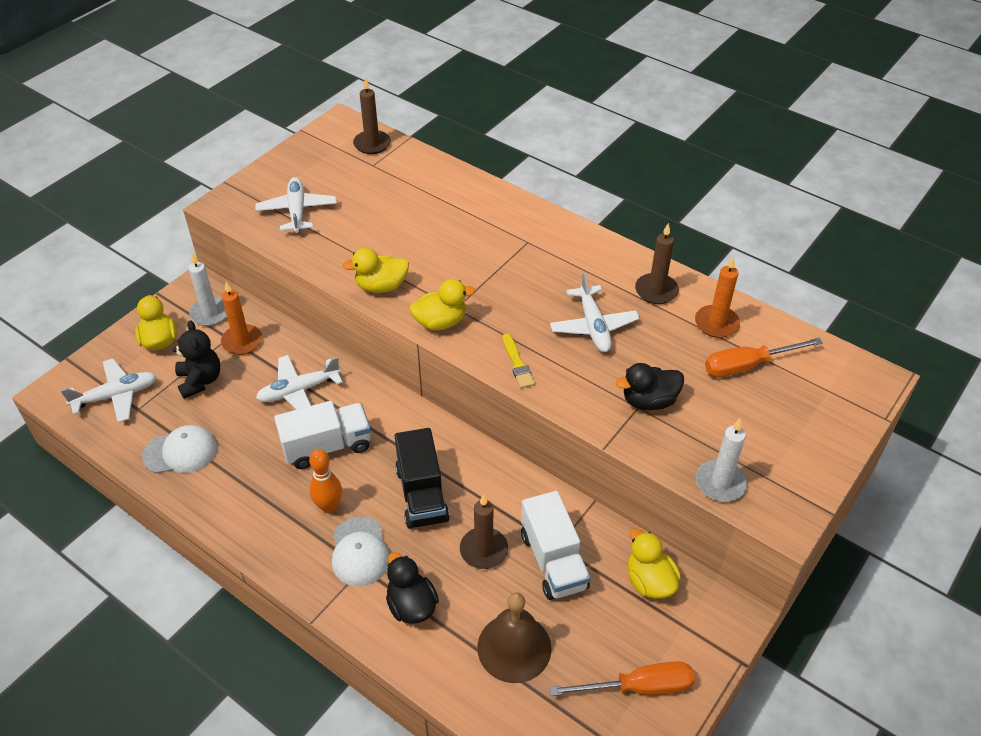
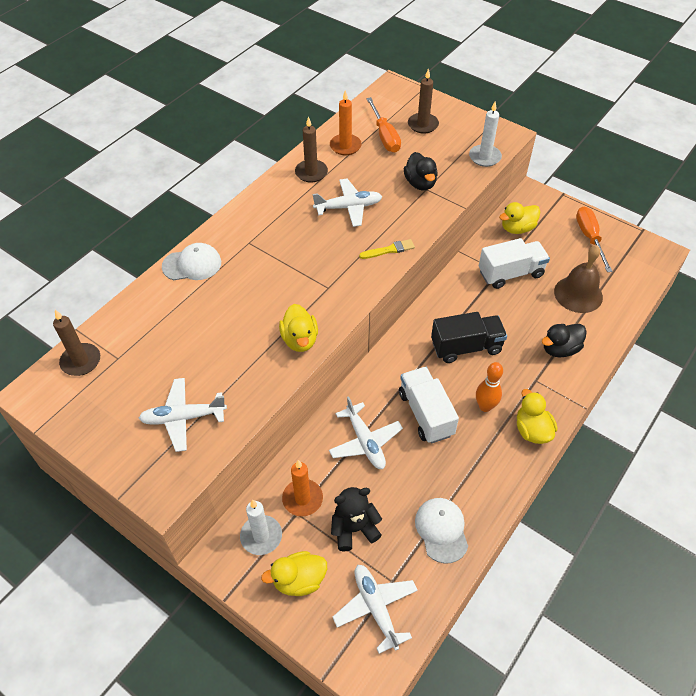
camera: 90 degrees left, 5 degrees up
(359, 552) = (522, 383): white cap -> white cap (192, 264)
(440, 322) = (345, 297): yellow duck -> yellow duck (532, 430)
(483, 550) = (508, 310): brown candle -> brown candle (423, 125)

